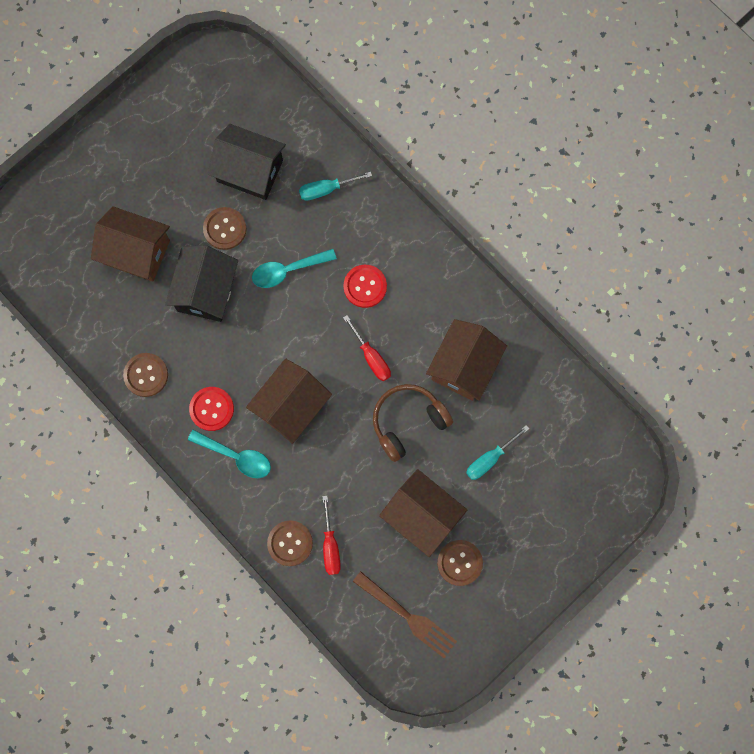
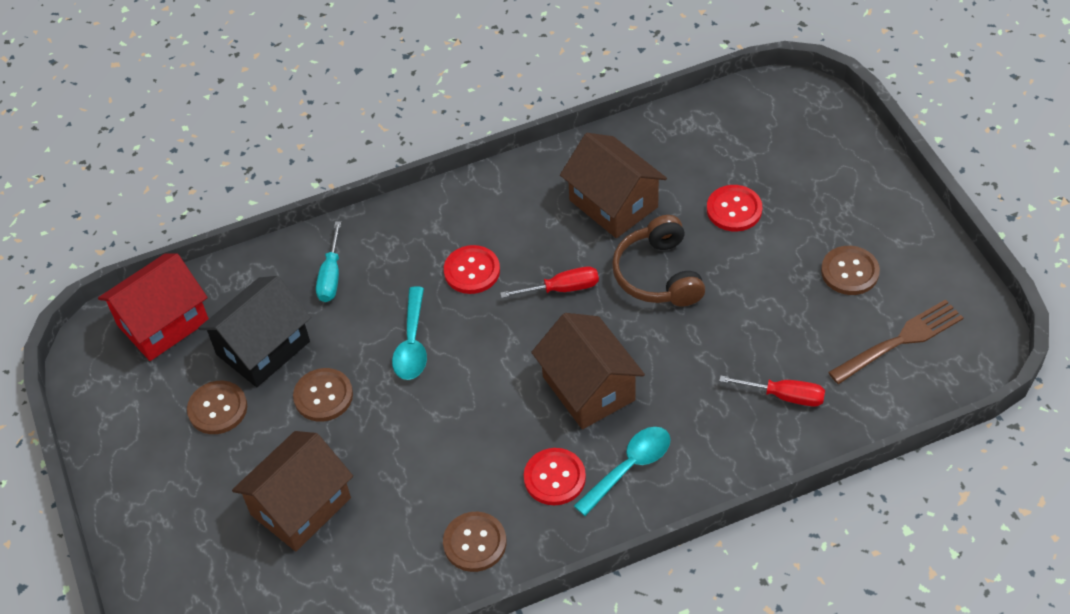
camera: 65 degrees left, 25 degrees down
(206, 291) = (394, 439): black house -> none
(247, 94) = (163, 323): none -> red house
(290, 543) = (766, 439): brown button -> brown button (217, 409)
(422, 515) = (779, 292): brown house -> none
(490, 458) = (734, 209): turquoise screwdriver -> red button

